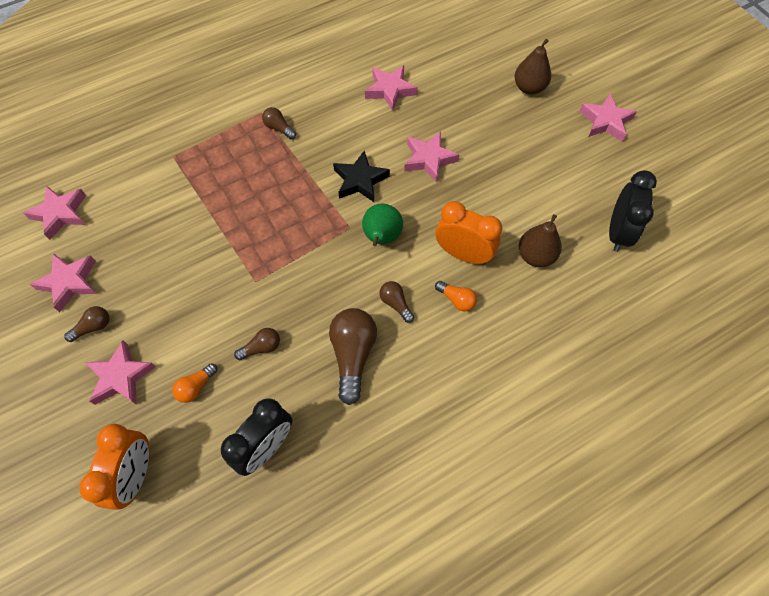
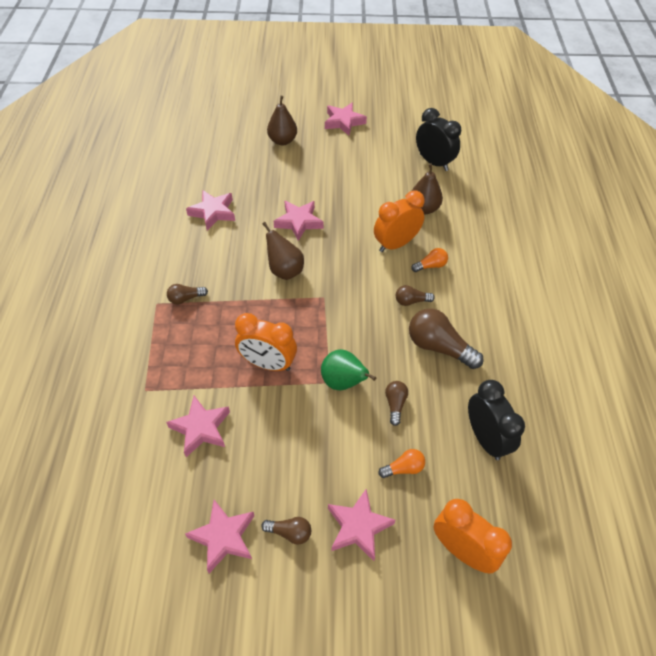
camera: 60 degrees left, 10 degrees down
(60, 214) = (132, 517): pink star -> pink star (201, 428)
(93, 327) = (290, 532): brown light bulb -> brown light bulb turned 105 degrees clockwise
(196, 387) = (403, 468): orange light bulb -> orange light bulb turned 90 degrees counterclockwise
(247, 224) = (268, 364): none -> orange clock
(360, 180) = (284, 270): black star -> brown pear
(381, 238) = (348, 282): green pear -> green pear (343, 382)

